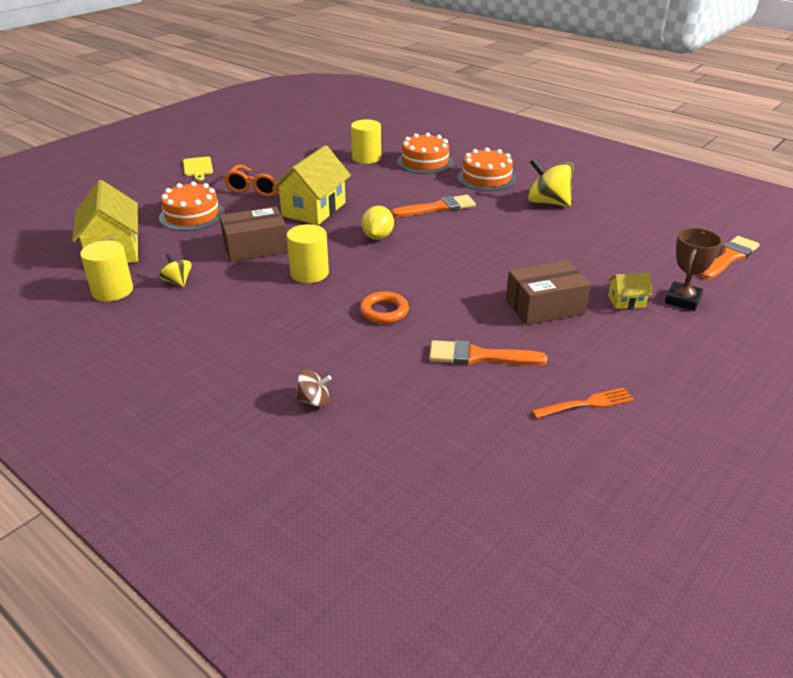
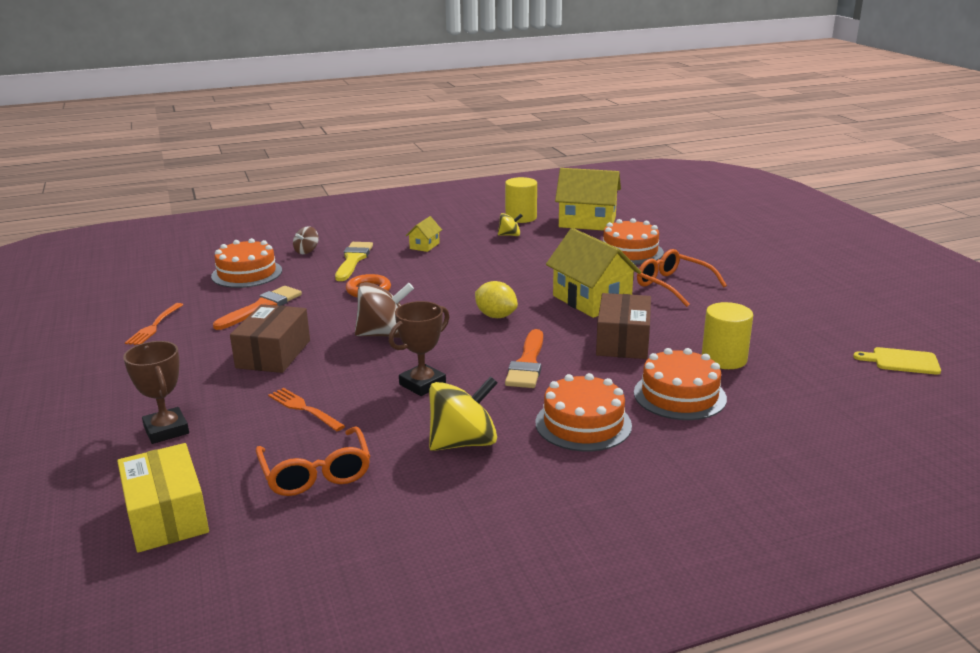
camera: 120 degrees right, 10 degrees down
(198, 168) = (754, 266): yellow cutting board -> yellow cutting board (902, 361)
(255, 247) = (536, 265): brown box -> brown box (622, 341)
(309, 273) = (464, 276): yellow cylinder -> none
(316, 353) = (353, 260): none -> yellow brush
(415, 413) = (247, 273): none -> orange cake
(457, 270) = (385, 335): none -> brown spinning top
(506, 232) = (422, 384): none -> brown trophy
(588, 261) = (304, 409): none -> orange fork
(626, 301) = (216, 397): yellow house -> yellow house (424, 246)
(633, 231) = (316, 473): none -> orange glasses
(729, 257) = (167, 515): orange brush -> yellow box

